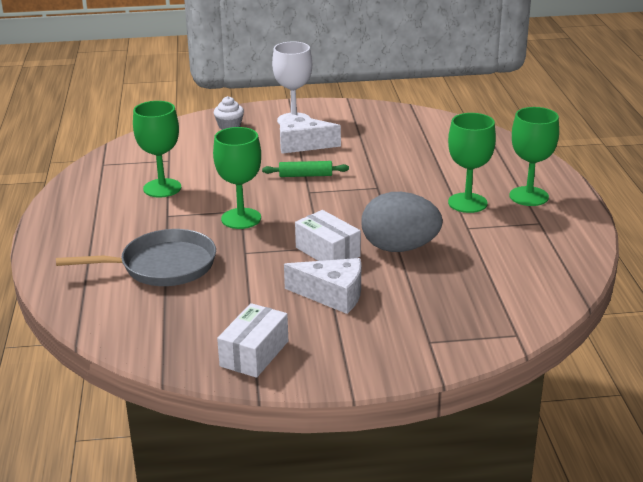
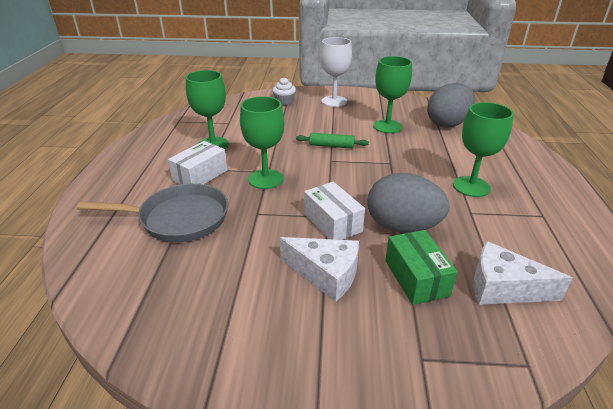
camera: 10 degrees right, 5 degrees up
(254, 353) = (222, 344): white box -> white box (200, 175)
(302, 144) = (335, 120): white cheese -> white cheese (503, 288)
(418, 287) = (416, 278): none -> green box
(438, 136) = (447, 123): none -> grey egg
(529, 196) = (530, 186): green goblet -> green goblet (387, 126)

